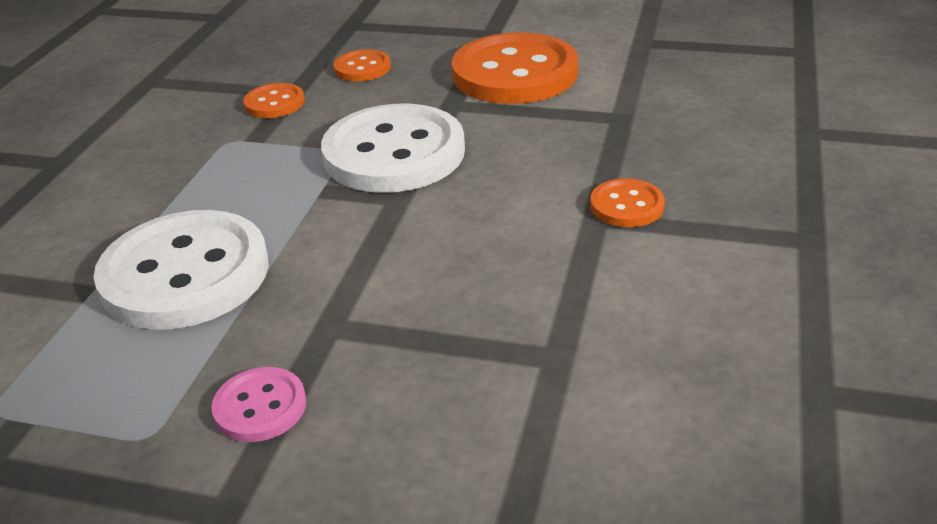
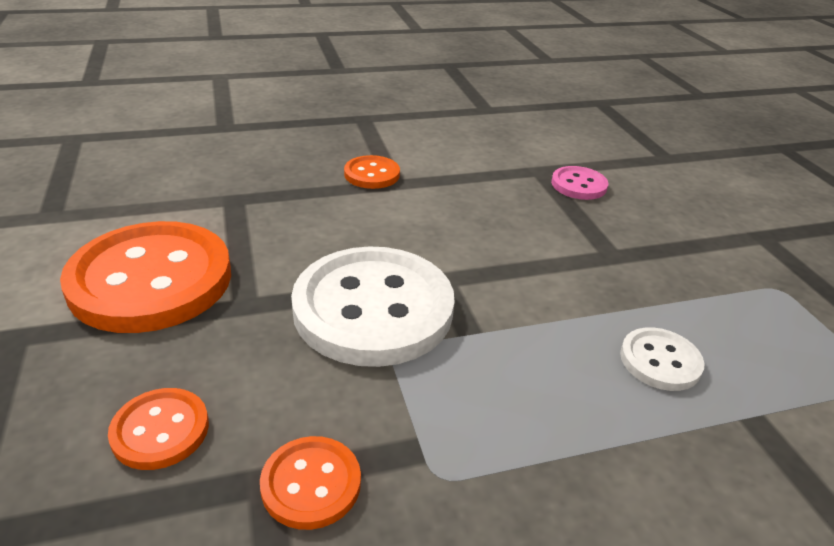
camera: 125 degrees left, 0 degrees up
(185, 274) = (660, 361): white button -> white button, size x0.46
(260, 407) = (700, 253): pink button -> pink button (578, 185)

